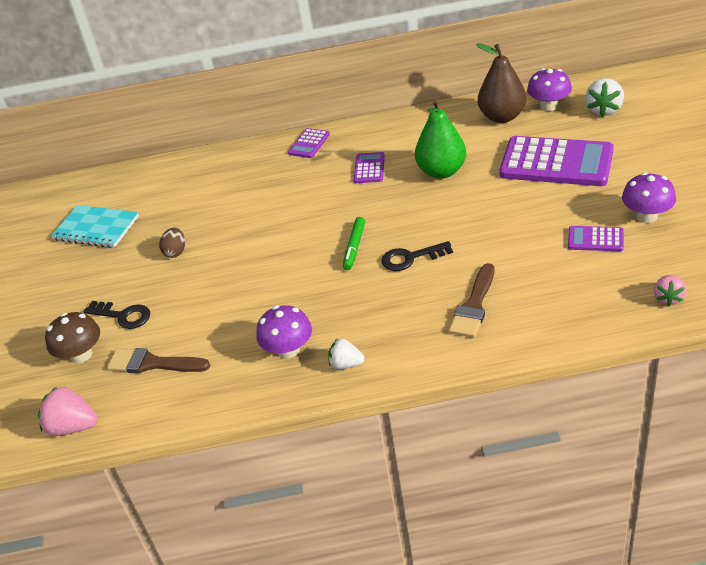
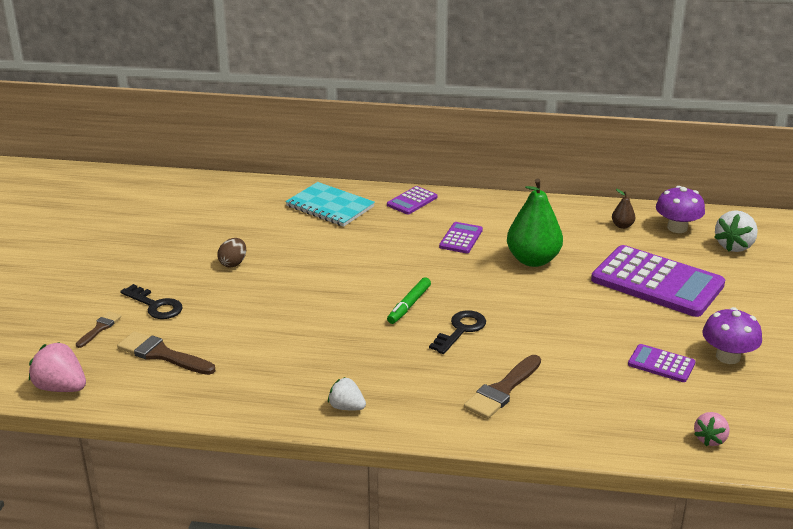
camera: 10 degrees right, 10 degrees down
(81, 355) = (100, 328): brown mushroom -> brown brush
(96, 228) = (169, 223): turquoise notebook -> turquoise notebook (330, 206)
(288, 350) = (297, 378): purple mushroom -> none
(411, 258) = (460, 330): black key -> black key turned 120 degrees clockwise
(502, 117) = (622, 226): brown pear -> brown pear, size x0.44

